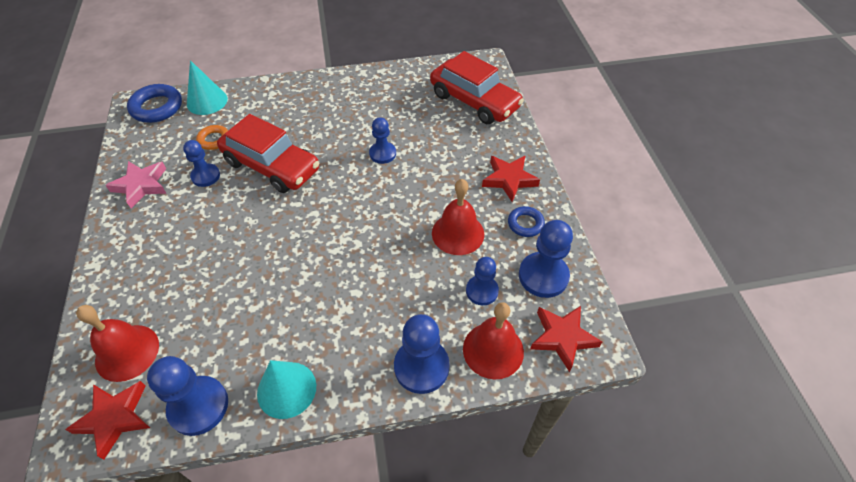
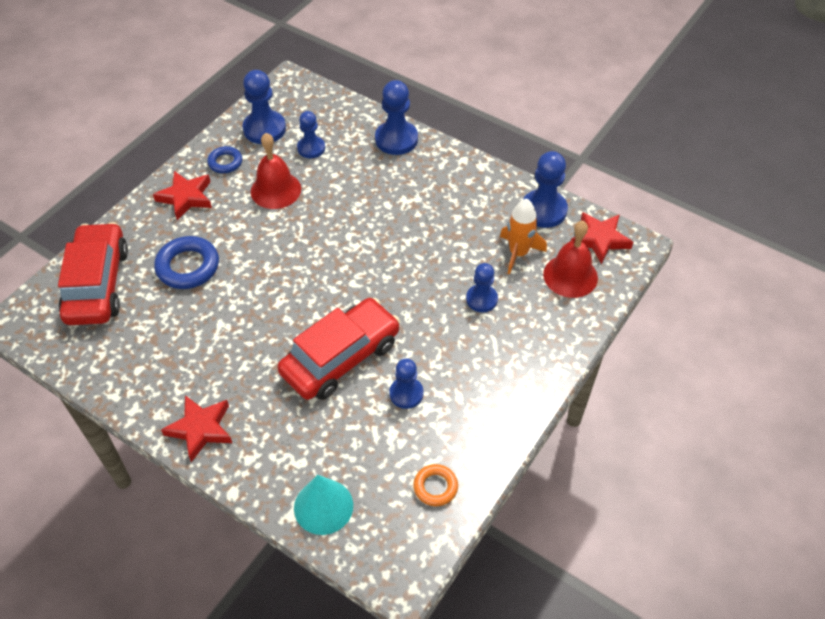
camera: 135 degrees left, 0 degrees up
(141, 185) = (471, 430): pink star -> none
(157, 107) = (382, 544): blue ring -> blue ring (188, 266)
(194, 337) = (518, 253): none -> orange rocket
(214, 140) = (363, 436): orange ring -> orange ring (435, 487)
(272, 166) = (340, 357): red car -> red car turned 60 degrees clockwise
(286, 389) = (484, 182): turquoise cone -> none
(382, 153) = (240, 294): blue pawn -> blue pawn (481, 299)
(493, 350) = (347, 119): red bell -> none
(562, 337) = (303, 97): red star -> red star (200, 429)

